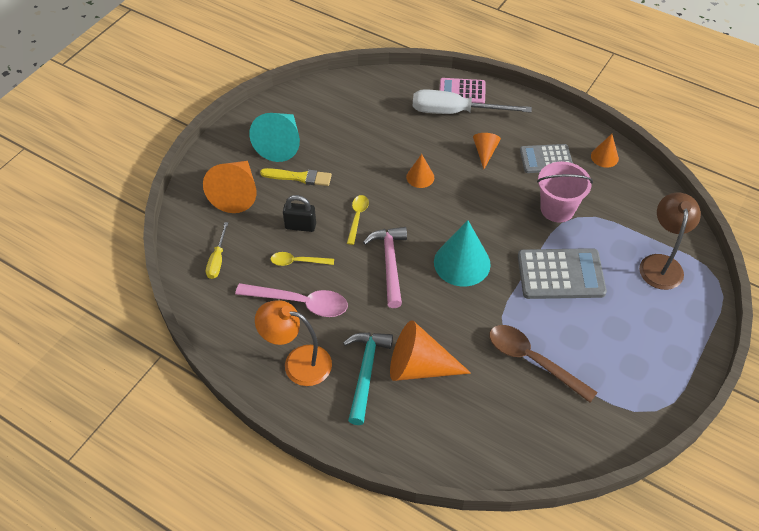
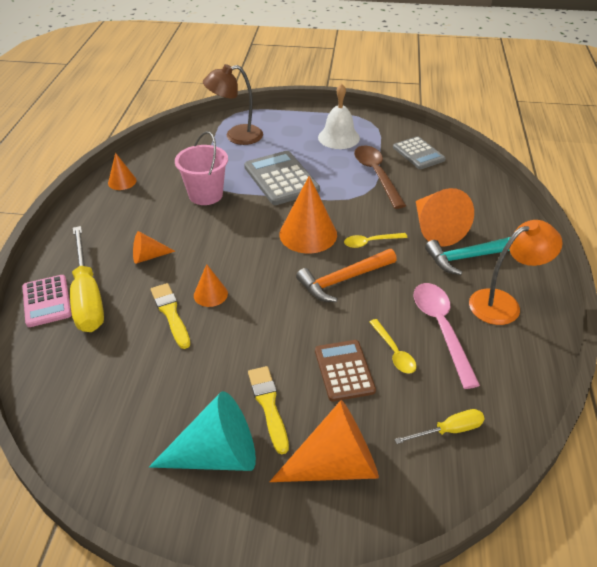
camera: 115 degrees left, 10 degrees down
(298, 362) = (503, 303): orange lamp -> orange lamp turned 105 degrees counterclockwise
(300, 226) = (344, 370): black padlock -> brown calculator
(357, 217) = (299, 325): yellow spoon -> yellow spoon (370, 242)
(390, 264) = (344, 280): pink hammer -> orange hammer
(412, 151) = (170, 313): none -> yellow brush
(455, 112) = (87, 296): white screwdriver -> yellow screwdriver
(462, 263) = (308, 234): turquoise cone -> orange cone
(533, 360) = (376, 175): brown spoon -> brown spoon turned 150 degrees clockwise
(546, 159) = (141, 214): grey calculator -> grey calculator (418, 153)
(625, 359) = (338, 137): none -> white bell

